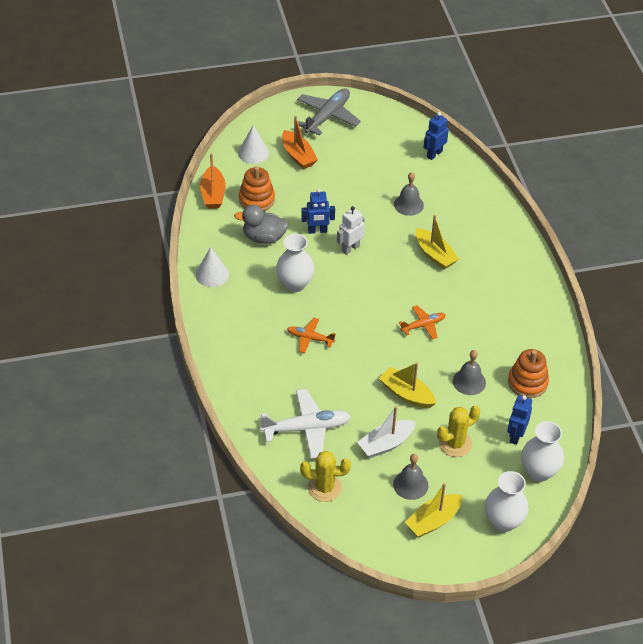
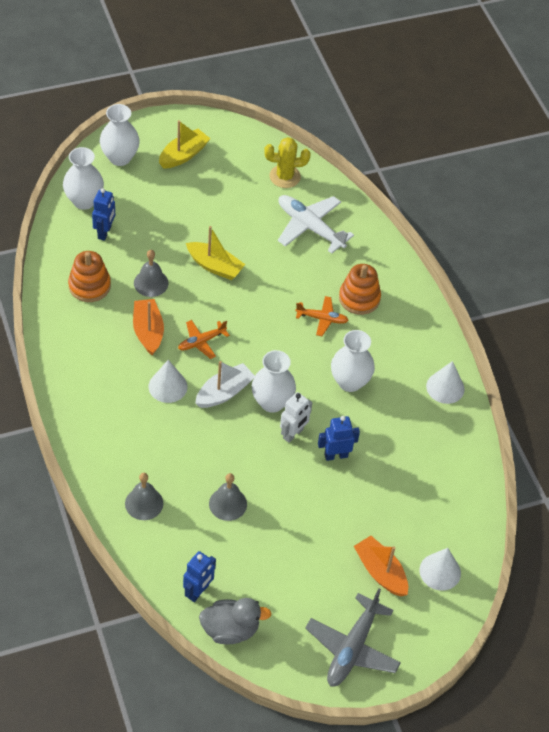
camera: 170 degrees right, 5 degrees up
(213, 194) = (474, 499): orange boat -> orange boat (148, 331)
(257, 199) = (418, 496): orange stacking toy -> orange stacking toy (359, 298)
(264, 238) = (397, 440): grey duck -> grey duck (230, 630)
(306, 428) = (310, 227): white plane -> white plane turned 60 degrees clockwise
(365, 273) = (272, 402): none -> white vase
(386, 444) = (231, 217): white boat -> white boat (224, 392)
(410, 485) = (205, 183): grey bell -> grey bell (144, 503)
(435, 255) = (192, 432): yellow boat -> none
(454, 291) = (168, 386): none -> white cone
(455, 444) = (164, 221): yellow cactus -> none

